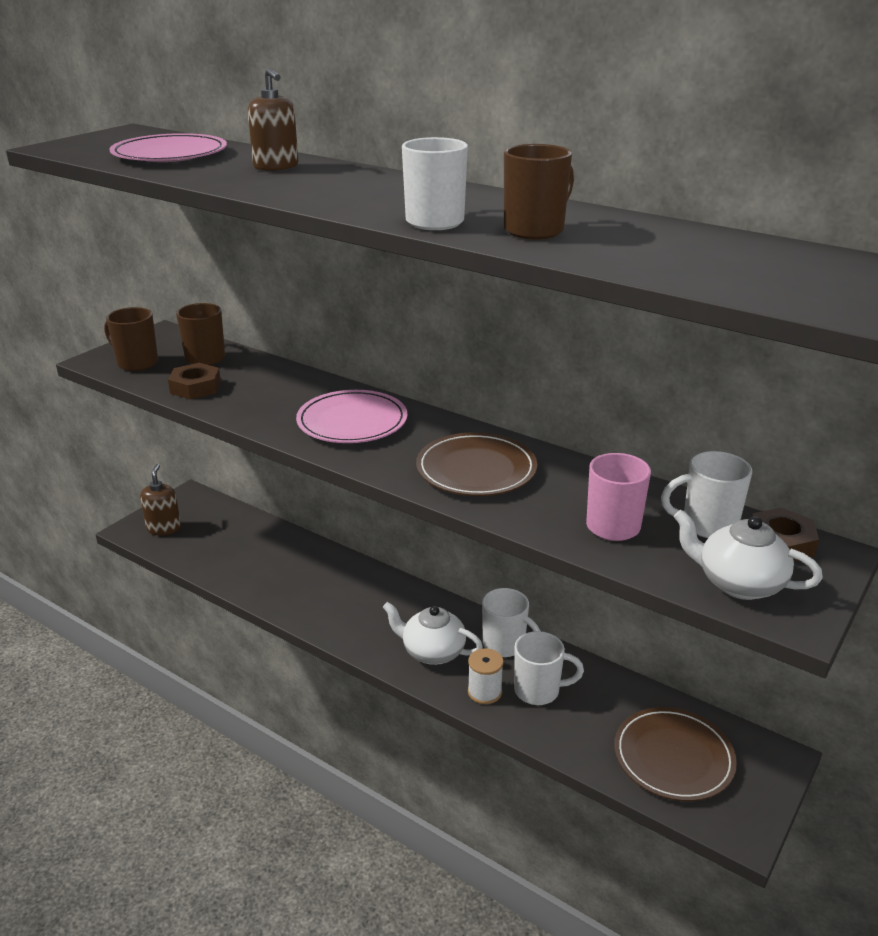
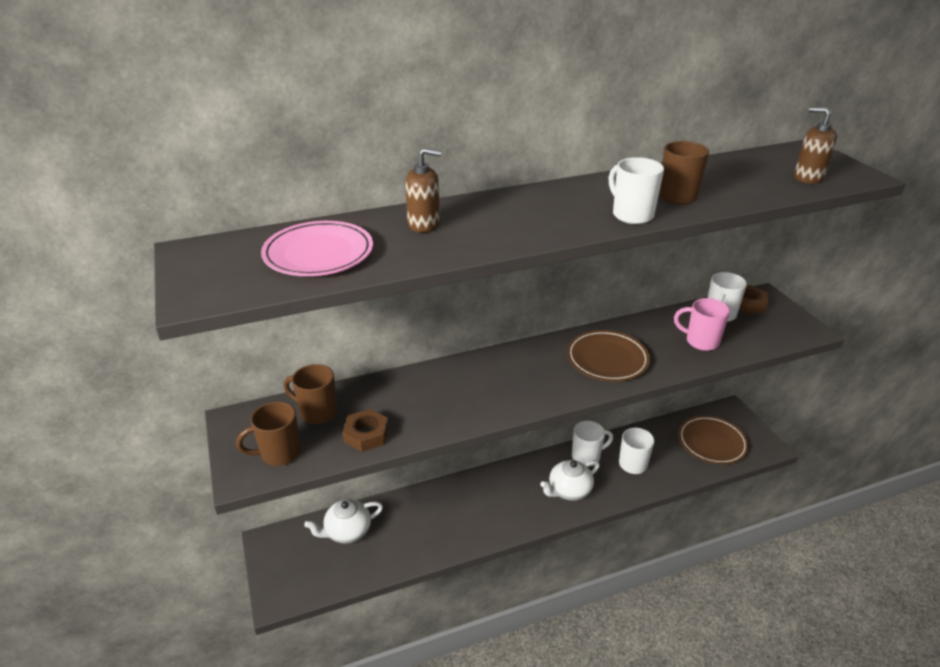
camera: 55 degrees left, 5 degrees up
(164, 528) = (297, 576): brown soap dispenser -> brown soap dispenser (808, 177)
(352, 422) = (501, 381): pink plate -> none
(484, 692) = (619, 485): white spool -> none
(738, 583) = (774, 331): white teapot -> white teapot (347, 531)

